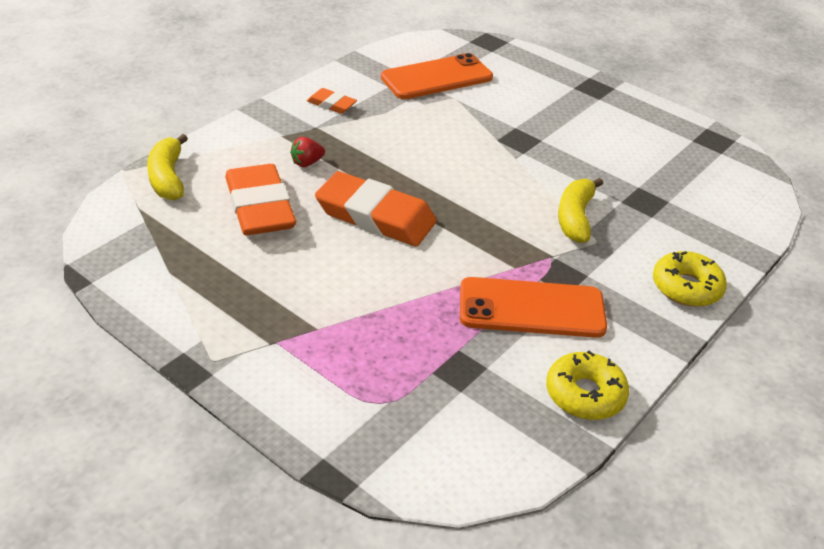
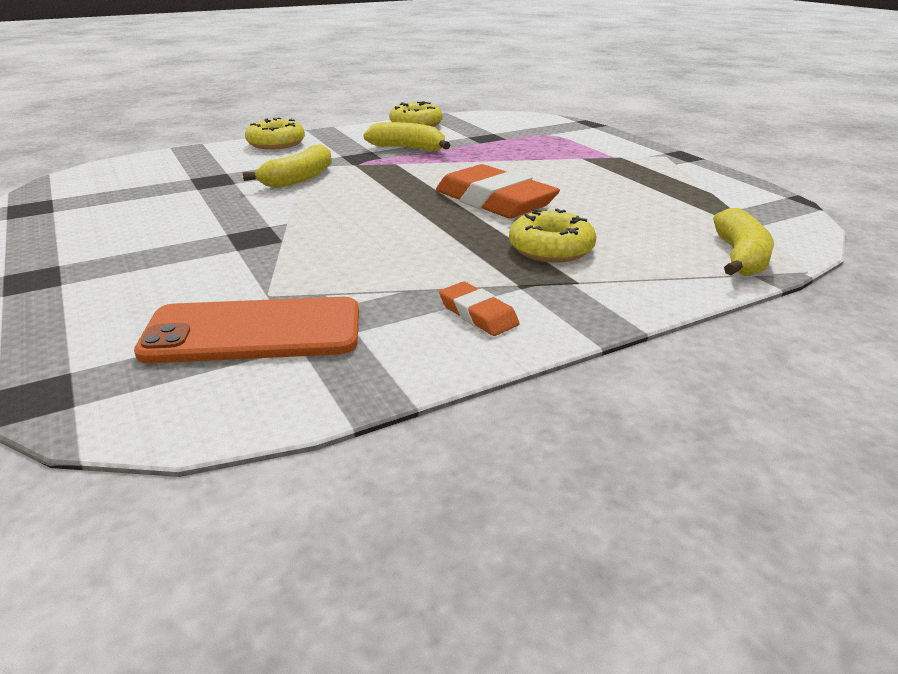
camera: 155 degrees left, 10 degrees down
(260, 207) = (619, 221): orange eraser -> none
(307, 163) = (551, 249): red strawberry -> yellow donut
(531, 308) = (408, 148): orange phone -> yellow banana

